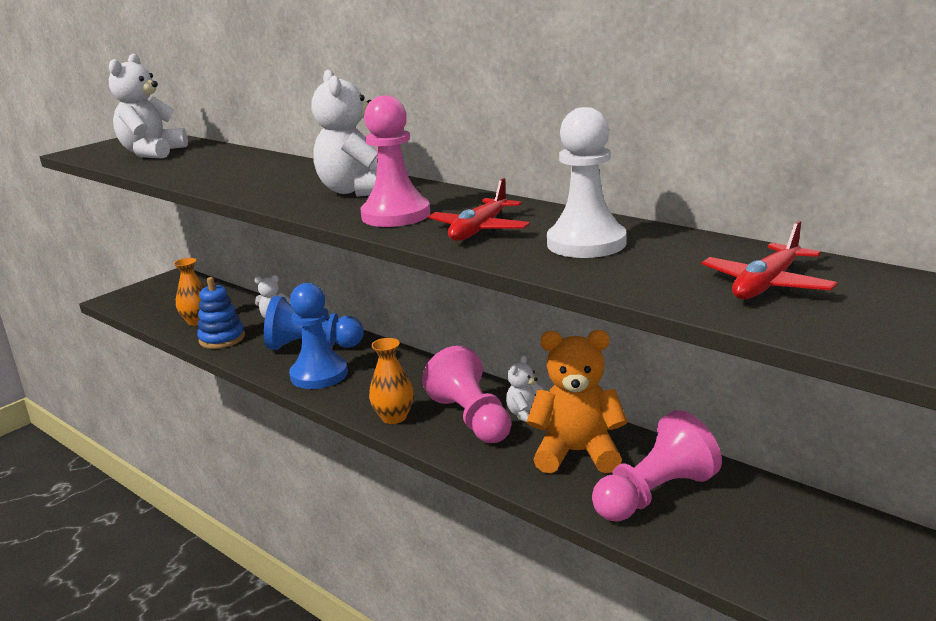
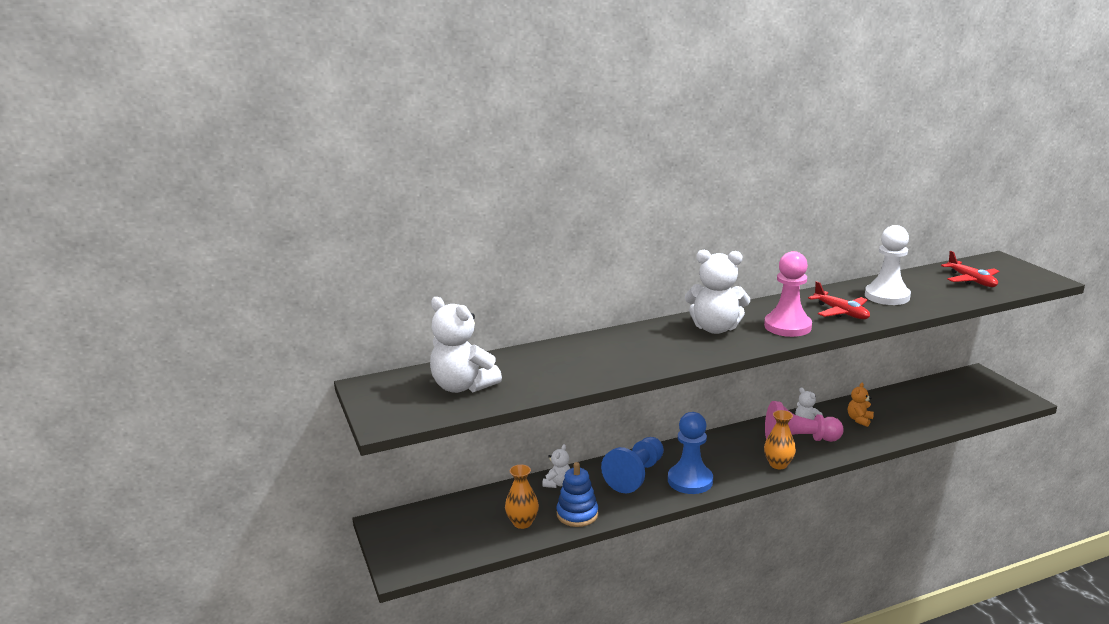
camera: 65 degrees left, 0 degrees up
(577, 453) = (859, 420): orange teddy bear -> orange teddy bear, size x0.50
(655, 494) = (911, 412): pink pawn -> none

